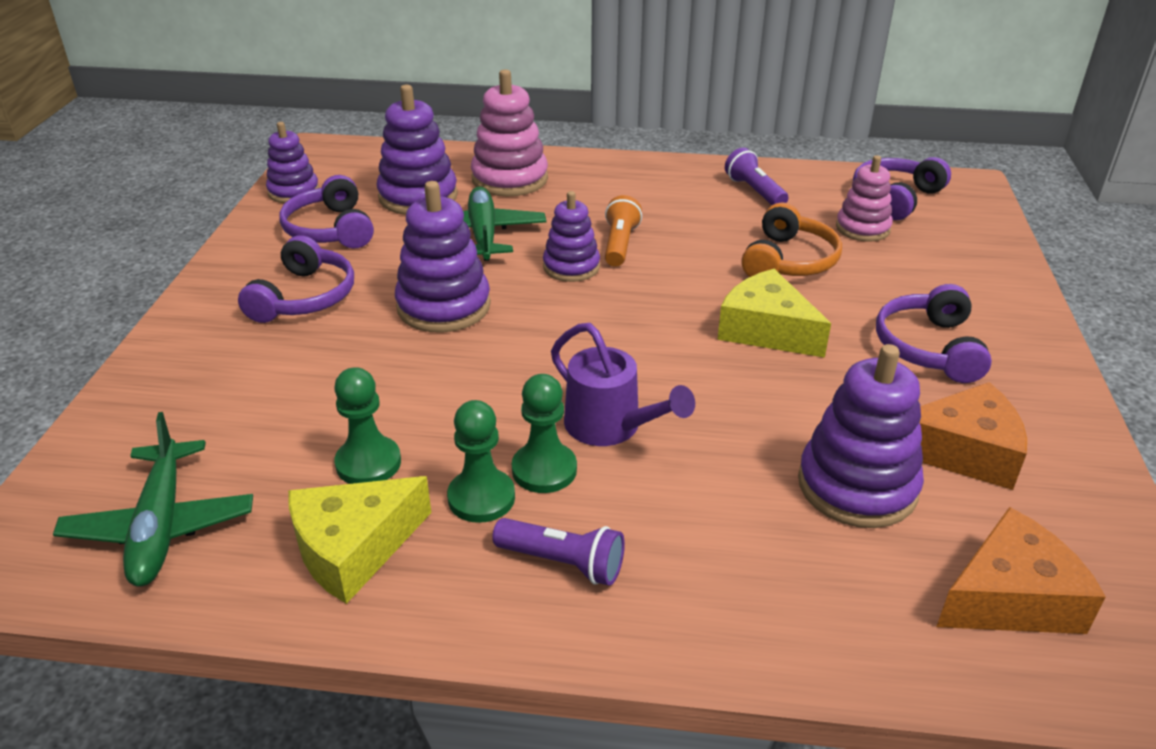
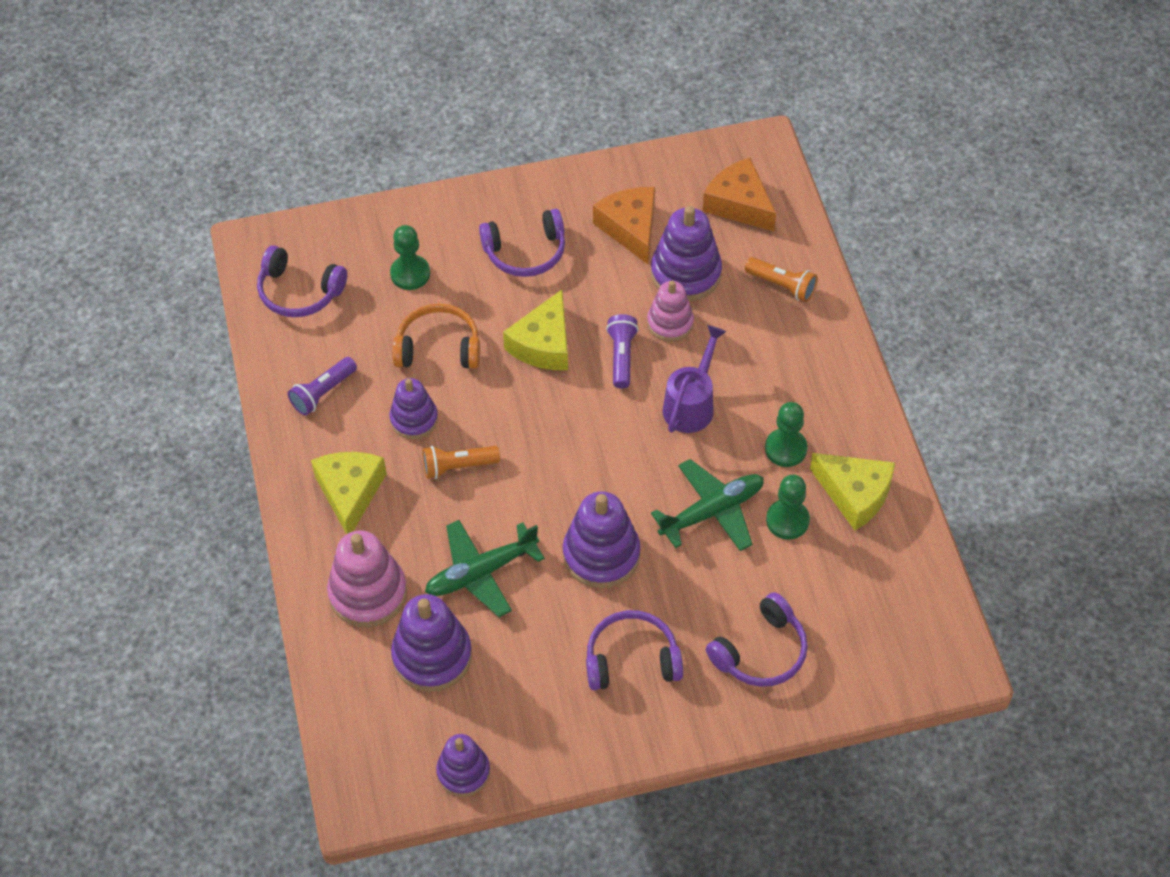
camera: 110 degrees left, 20 degrees up
(161, 526) = (890, 601): green plane -> green plane (712, 511)
(330, 230) = (521, 698): purple headphones -> purple headphones (761, 652)
(544, 470) = (747, 426): green pawn -> green pawn (410, 274)
(563, 563) = (813, 392): purple flashlight -> purple flashlight (621, 356)
(571, 267) = (507, 489): purple stacking toy -> purple stacking toy (414, 419)
(625, 187) = (350, 493): none -> yellow cheese
(802, 596) = (782, 285): none -> orange flashlight
(862, 228) = (364, 307): pink stacking toy -> pink stacking toy (670, 323)

